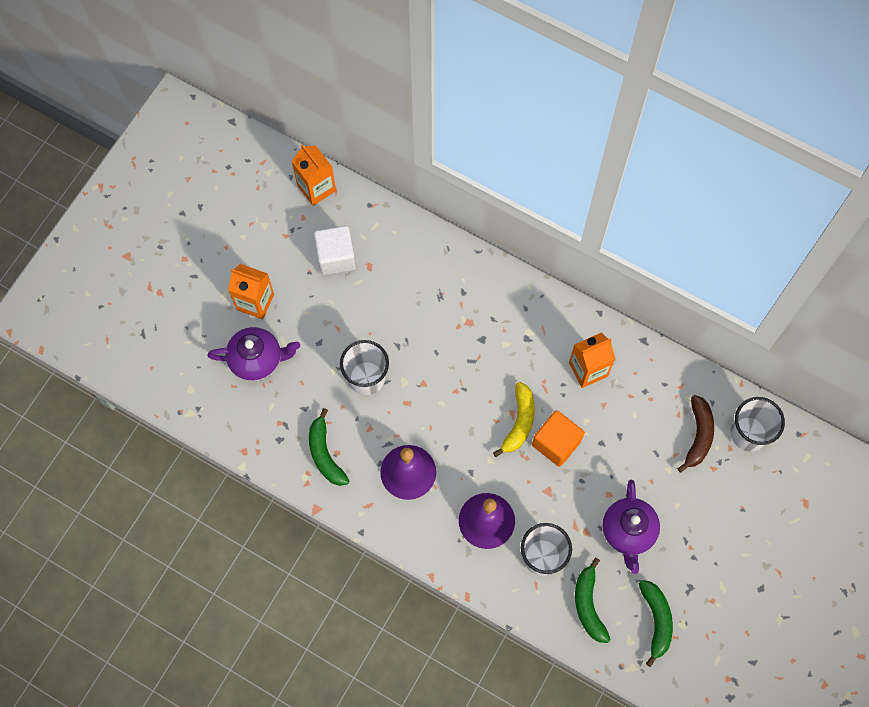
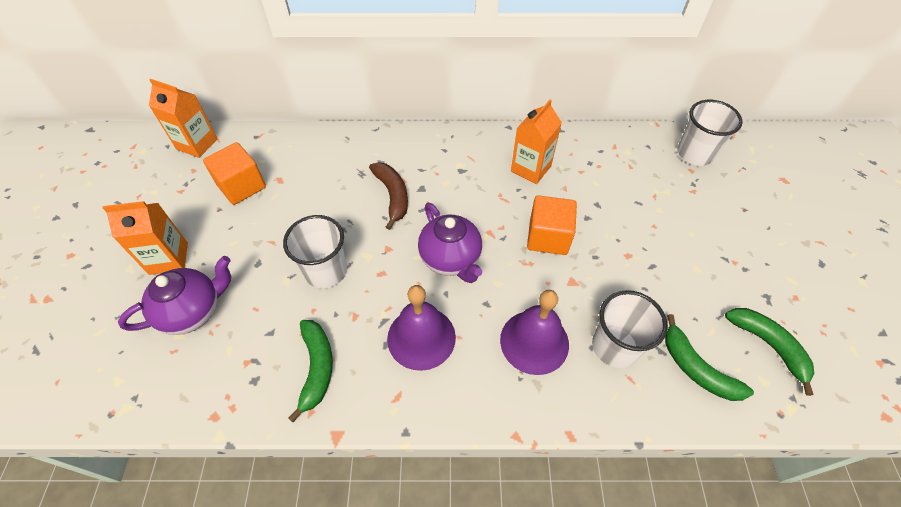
camera: 30 degrees left, 15 degrees down
(325, 454) = (317, 368): green banana -> green banana turned 135 degrees counterclockwise
(336, 257) = (241, 186): white cube -> orange cube
(519, 422) = (502, 237): yellow banana -> none
(628, 532) = (672, 278): purple teapot -> purple teapot (451, 259)
(698, 435) = (659, 173): brown banana -> brown banana (393, 196)

